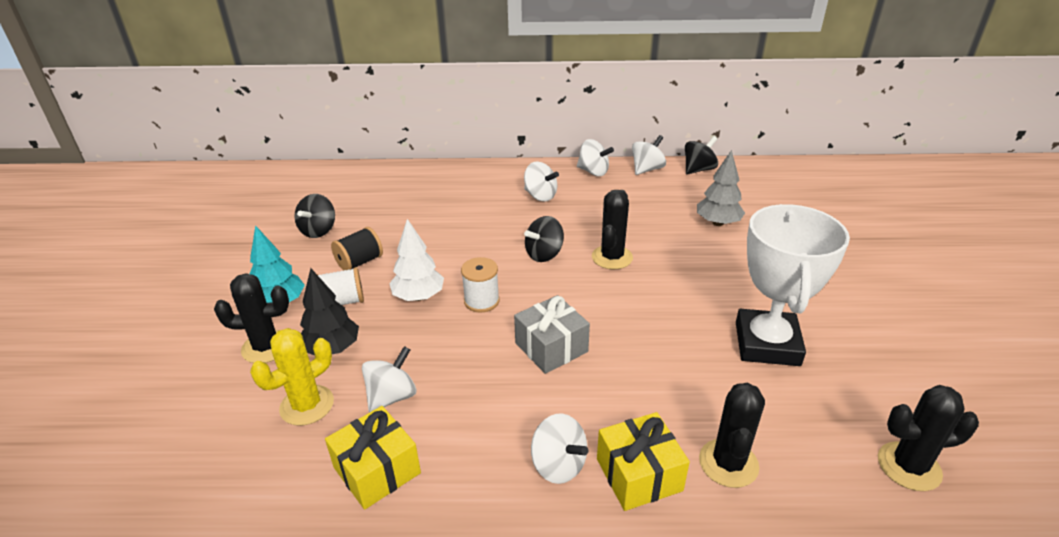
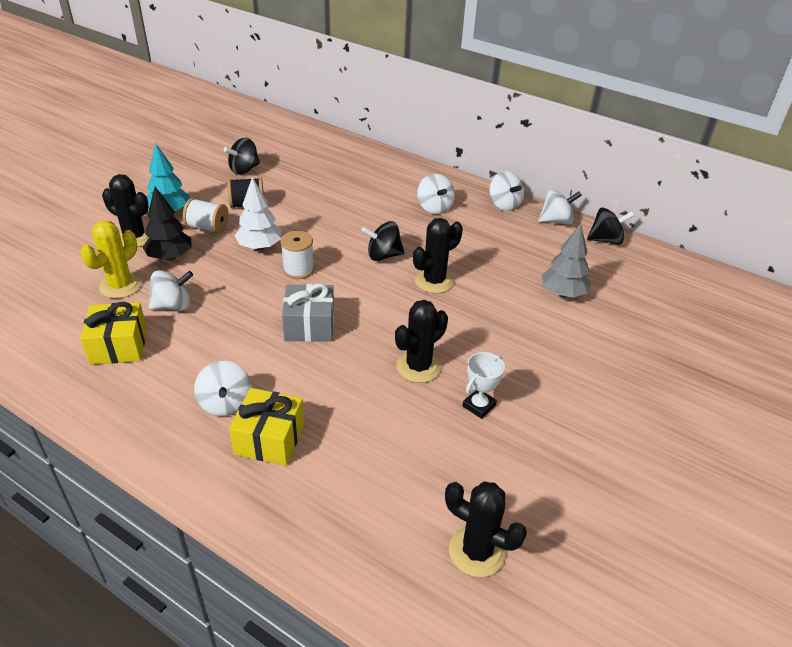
camera: 30 degrees right, 5 degrees up
(307, 405) = (120, 286): yellow cactus -> yellow cactus turned 45 degrees counterclockwise
(728, 463) = (339, 468): black cactus -> black cactus (418, 367)
(767, 344) = (479, 406): white trophy -> white trophy, size x0.43

